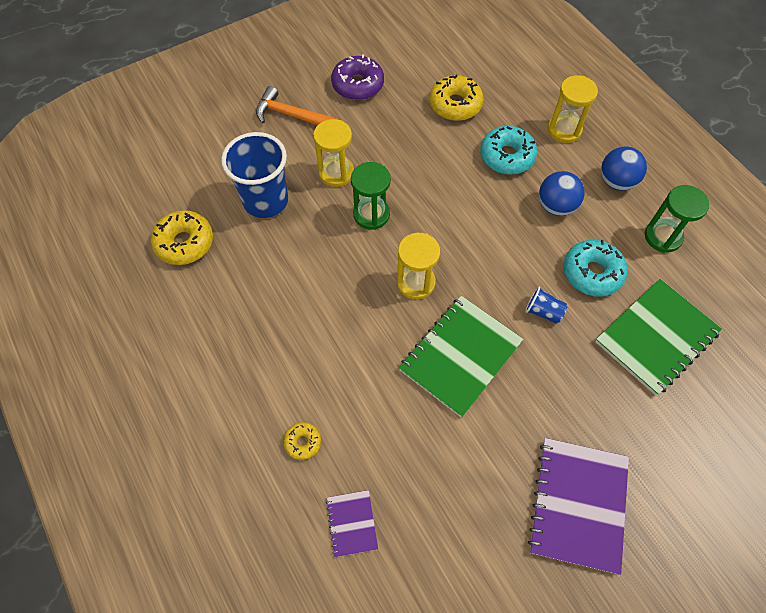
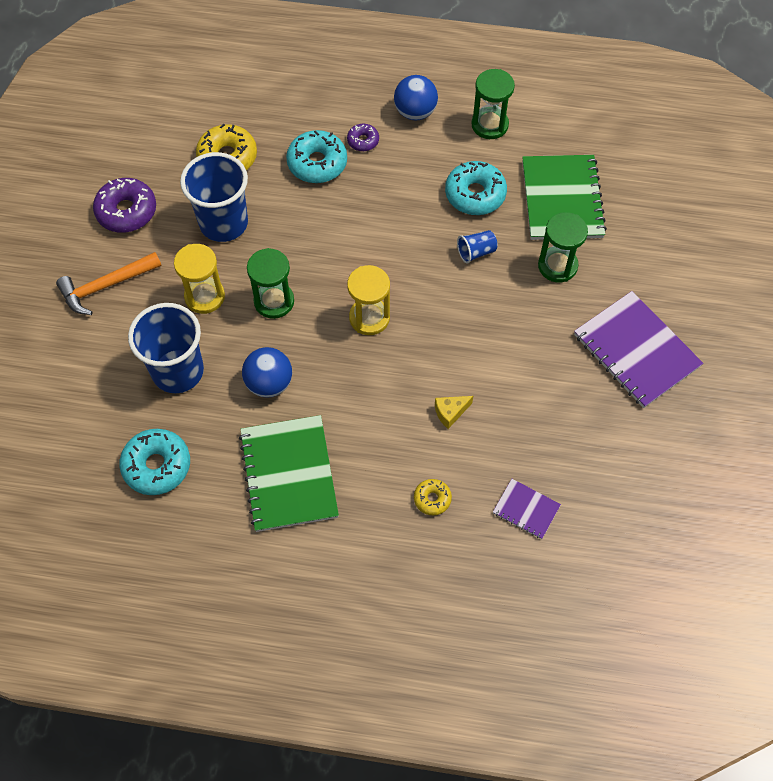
camera: 50 degrees left, 0 degrees up
(184, 243) = (157, 466): yellow donut -> turquoise donut
(388, 399) = (450, 413): none -> yellow cheese
(402, 141) = (223, 223): none -> blue cup
(460, 356) = (461, 336): green notebook -> green notebook (289, 474)
(555, 169) = (363, 141): none -> purple donut
(556, 206) = (396, 169): blue ball -> blue ball (269, 383)
(564, 130) = (333, 105): yellow hourglass -> none
(593, 380) = (557, 266): none -> green hourglass

